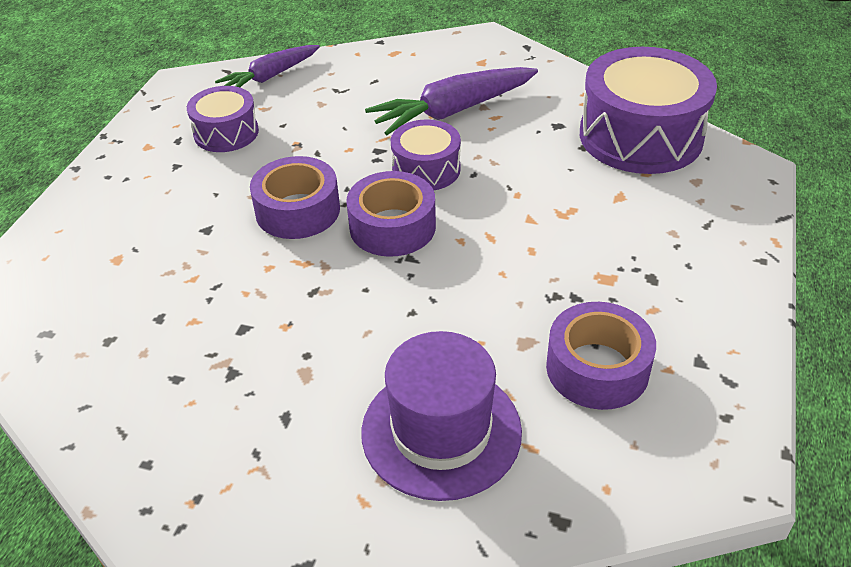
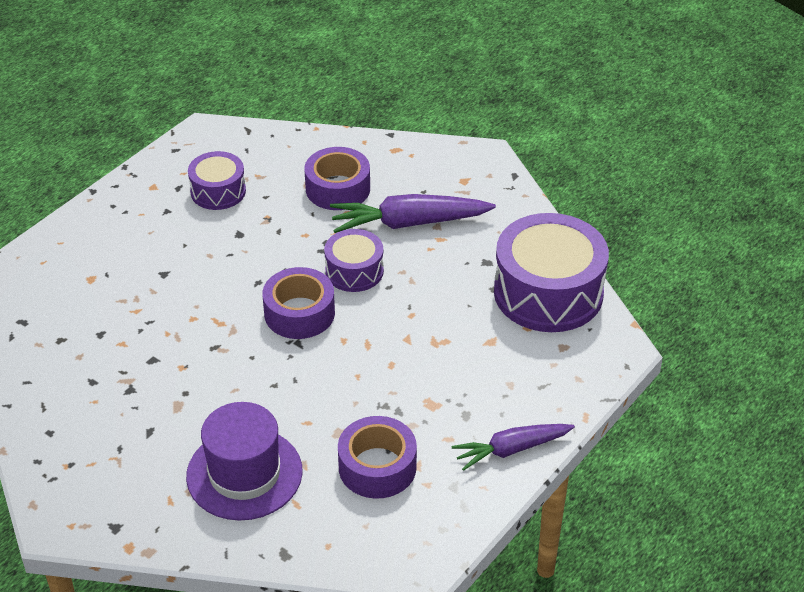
camera: 20 degrees right, 0 degrees up
(270, 77) = (279, 146): purple carrot -> purple carrot (511, 450)
(298, 210) = (237, 278): purple tape -> purple tape (338, 188)

